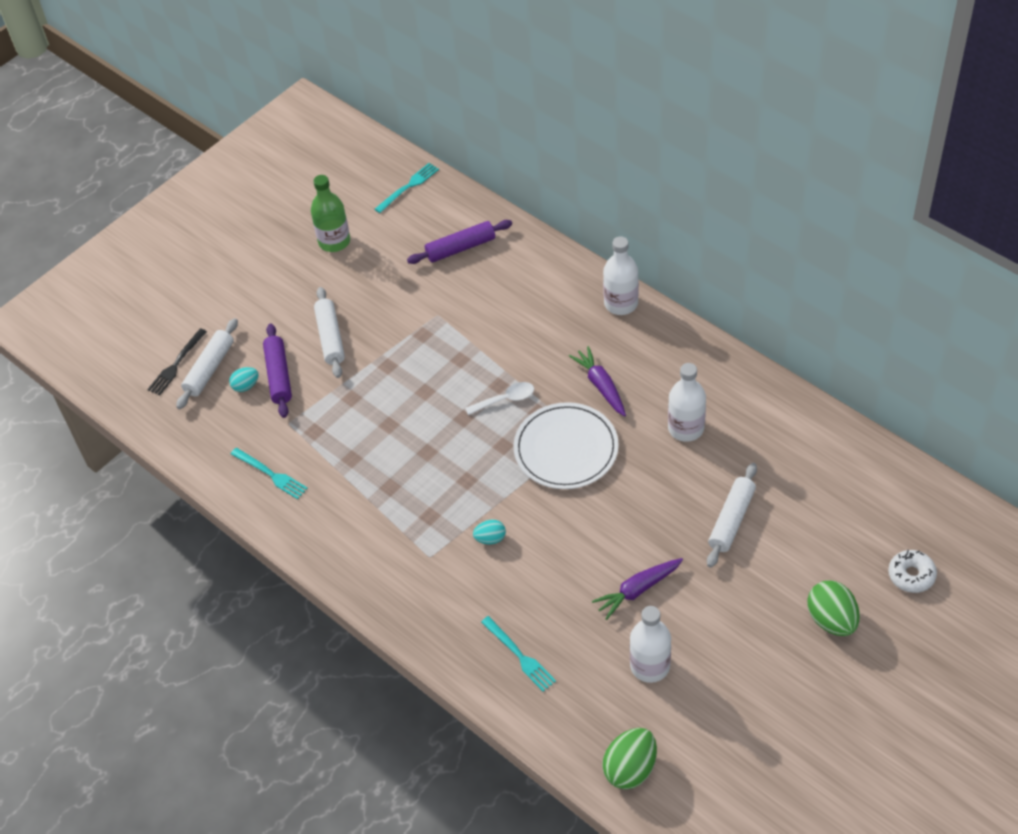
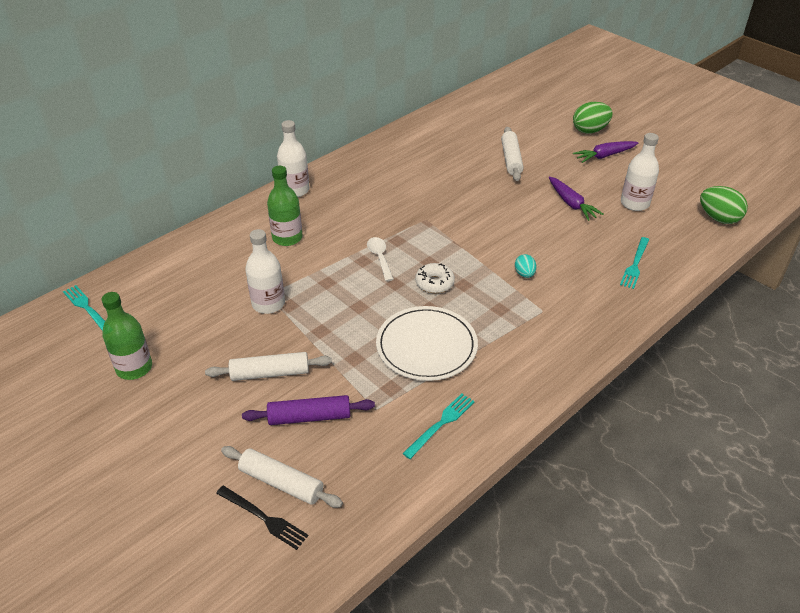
camera: 90 degrees left, 10 degrees down
(246, 386) = (316, 447): turquoise egg -> none
(460, 248) = (190, 276): purple rolling pin -> none
(519, 656) = (635, 264): turquoise fork -> turquoise fork turned 150 degrees clockwise
(531, 313) = (287, 238): none -> green bottle
(566, 448) = (437, 228): white plate -> white plate (426, 346)
(601, 386) = (377, 206): purple carrot -> purple carrot (604, 156)
(686, 428) = (427, 171): white bottle -> white bottle (268, 304)
(731, 520) = (511, 159): white rolling pin -> white rolling pin turned 60 degrees clockwise
(911, 575) = (555, 101): white donut -> white donut (434, 283)

